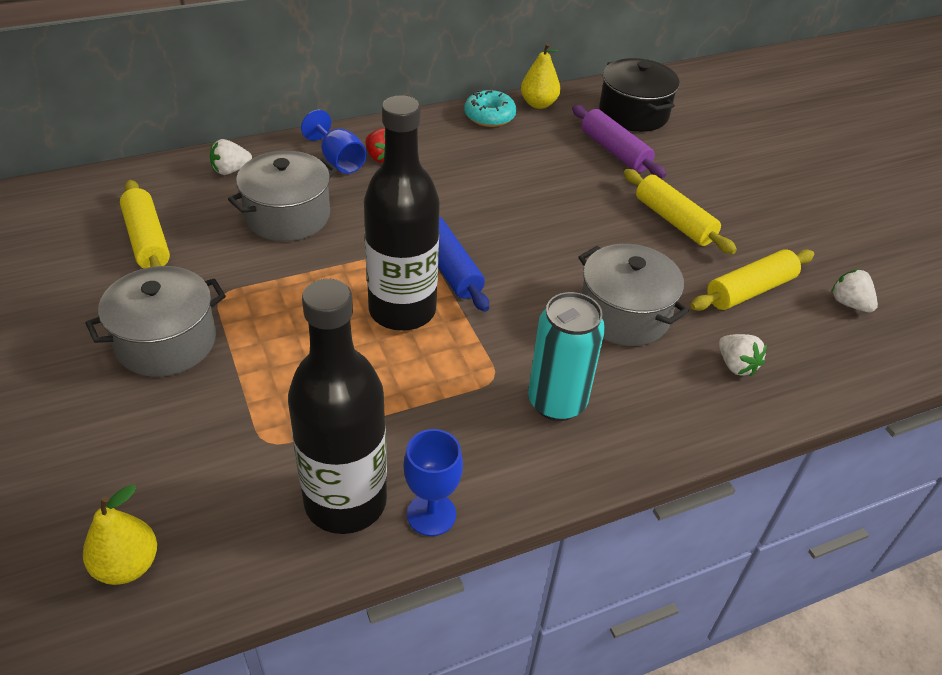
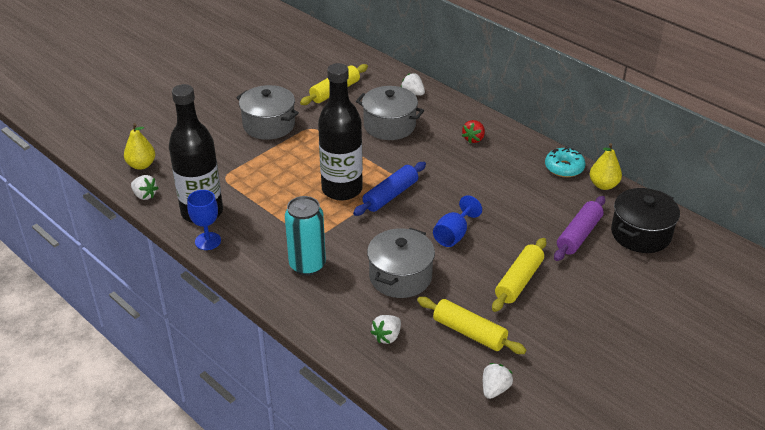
camera: 70 degrees right, 5 degrees down
(232, 583) = (145, 195): none -> white strawberry
(338, 160) = (456, 125): blue goblet -> blue goblet (453, 235)

